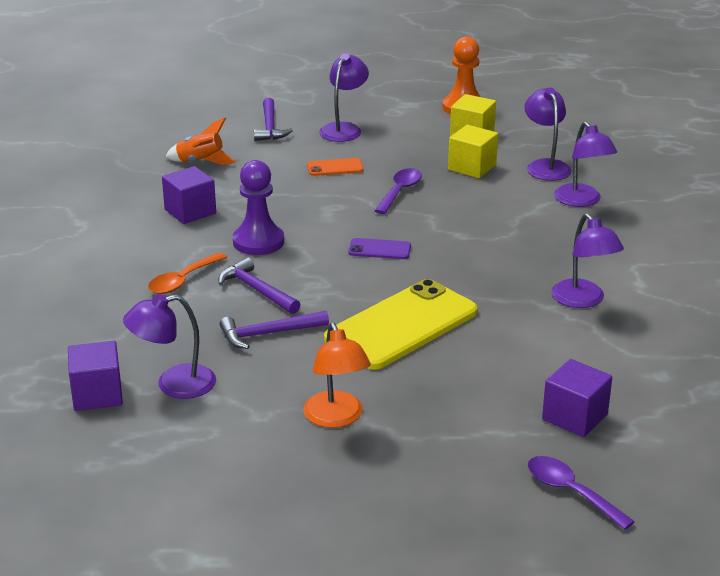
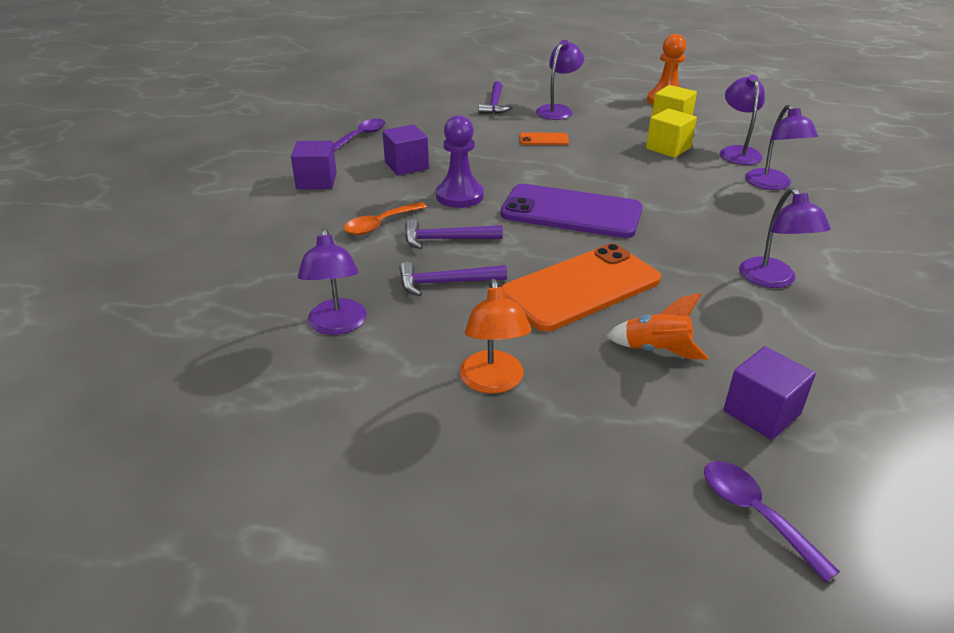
camera: 10 degrees right, 5 degrees up
(97, 395) = (259, 328): purple cube -> purple cube (316, 181)
(174, 384) = (337, 325): purple lamp -> purple lamp turned 90 degrees counterclockwise
(200, 162) = (428, 127): orange rocket -> orange rocket (656, 350)
(257, 290) = (446, 239): purple hammer -> purple hammer turned 60 degrees counterclockwise
(379, 249) = (571, 212): purple phone -> purple phone, size x2.31
(400, 191) = (599, 163): purple spoon -> purple spoon (361, 136)
(401, 325) = (580, 287): yellow phone -> orange phone

